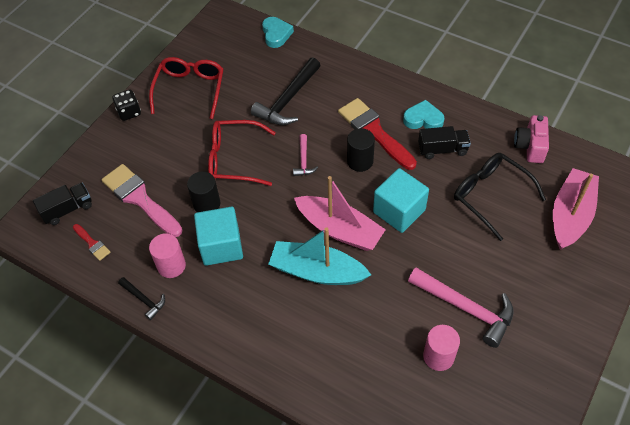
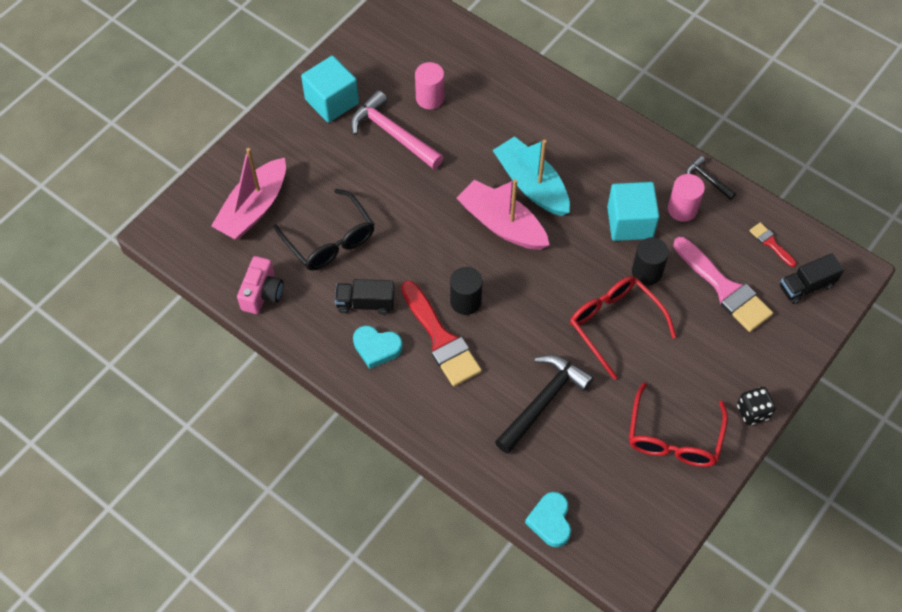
camera: 175 degrees left, 5 degrees up
(234, 159) = (615, 324): red glasses -> red glasses turned 135 degrees counterclockwise
(303, 160) = (532, 311): pink hammer -> none
(317, 271) = (531, 185): turquoise boat -> turquoise boat turned 150 degrees counterclockwise
(399, 211) = (434, 236): turquoise cube -> turquoise cube (332, 101)

